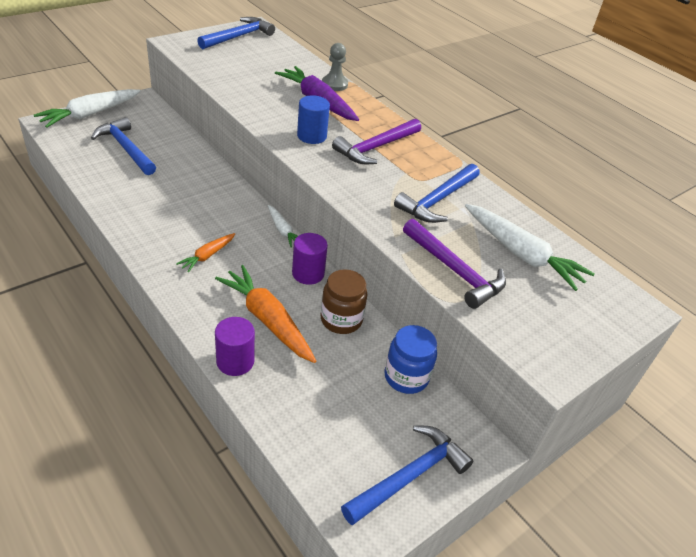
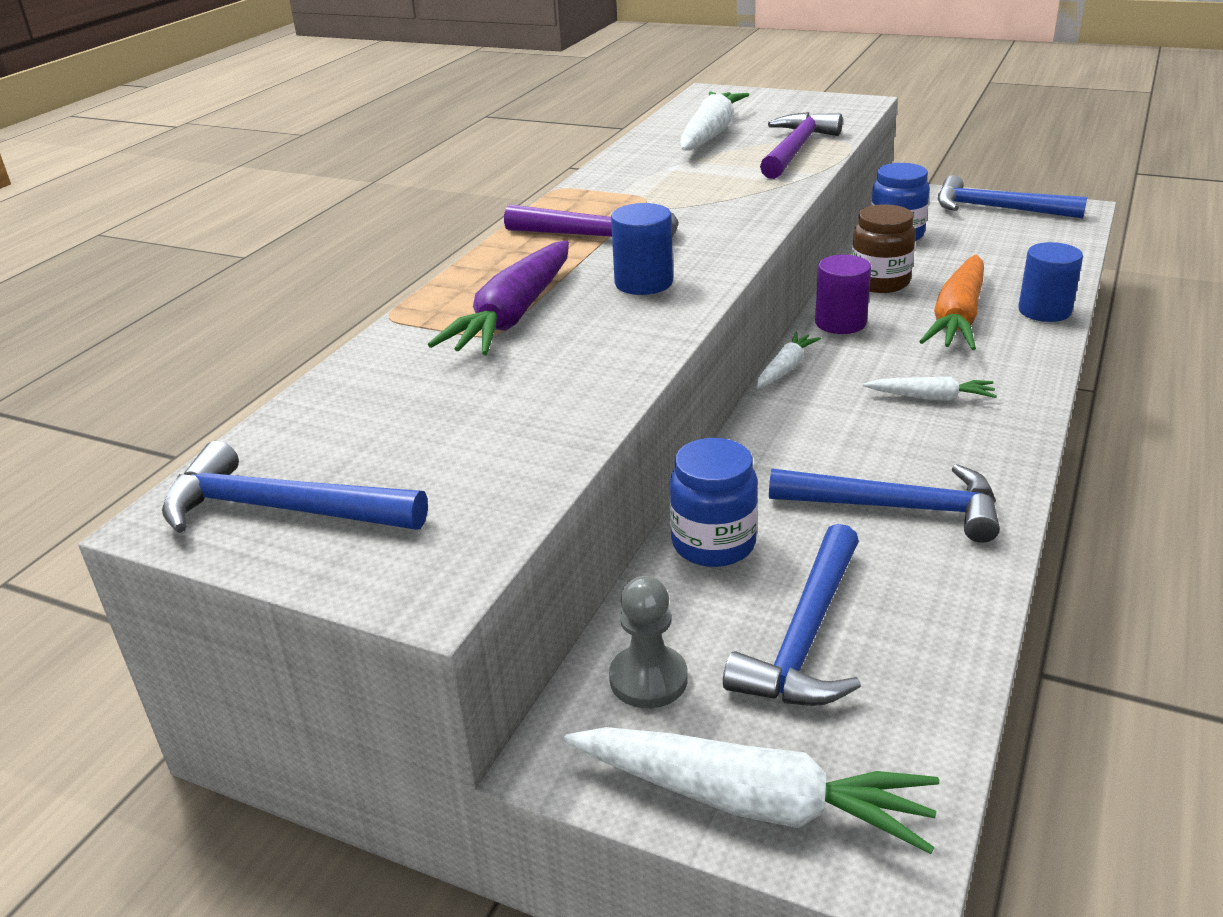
camera: 110 degrees left, 10 degrees down
(189, 154) = (713, 544): none -> blue jar
(207, 256) = (931, 397): orange carrot -> white carrot
(235, 361) = (1044, 311): purple cylinder -> blue cylinder
(334, 84) = (420, 323): grey pawn -> grey pawn (648, 679)
(437, 200) = (676, 181): blue hammer -> blue hammer (897, 508)

